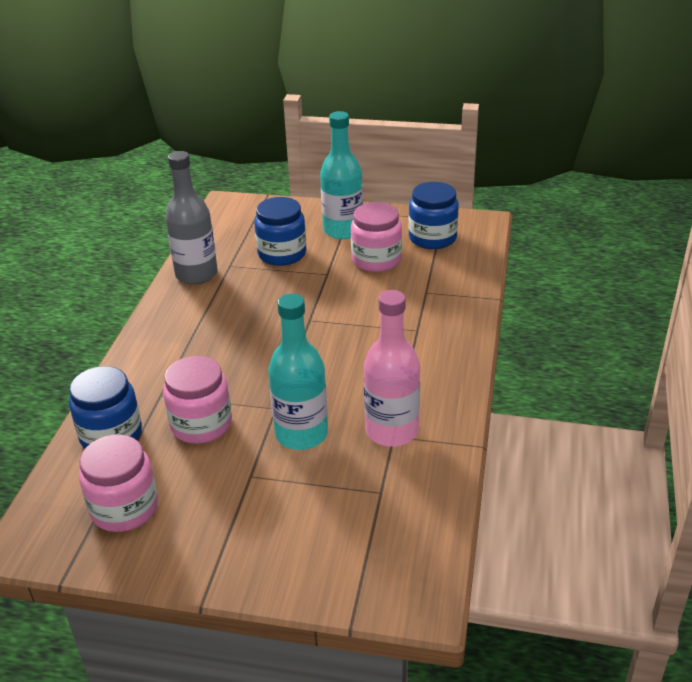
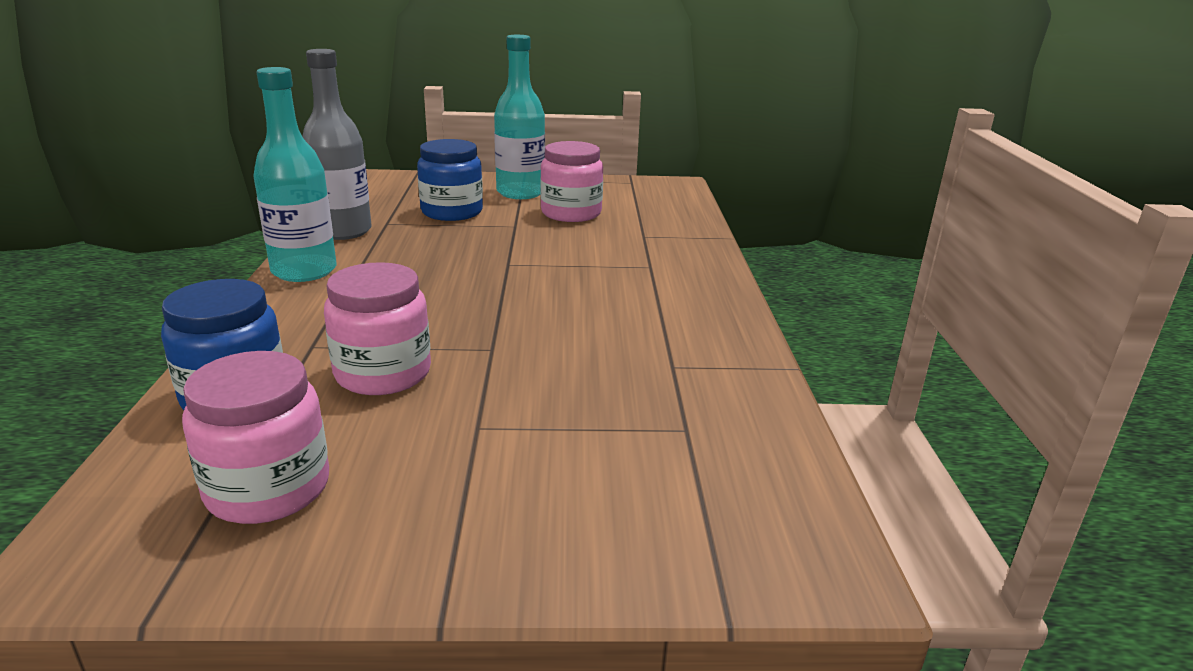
camera: 15 degrees left, 10 degrees down
(301, 434) = (540, 373): turquoise bottle -> turquoise bottle (304, 271)
(391, 431) = (667, 361): pink bottle -> none
(432, 238) = (628, 196): blue jar -> none

